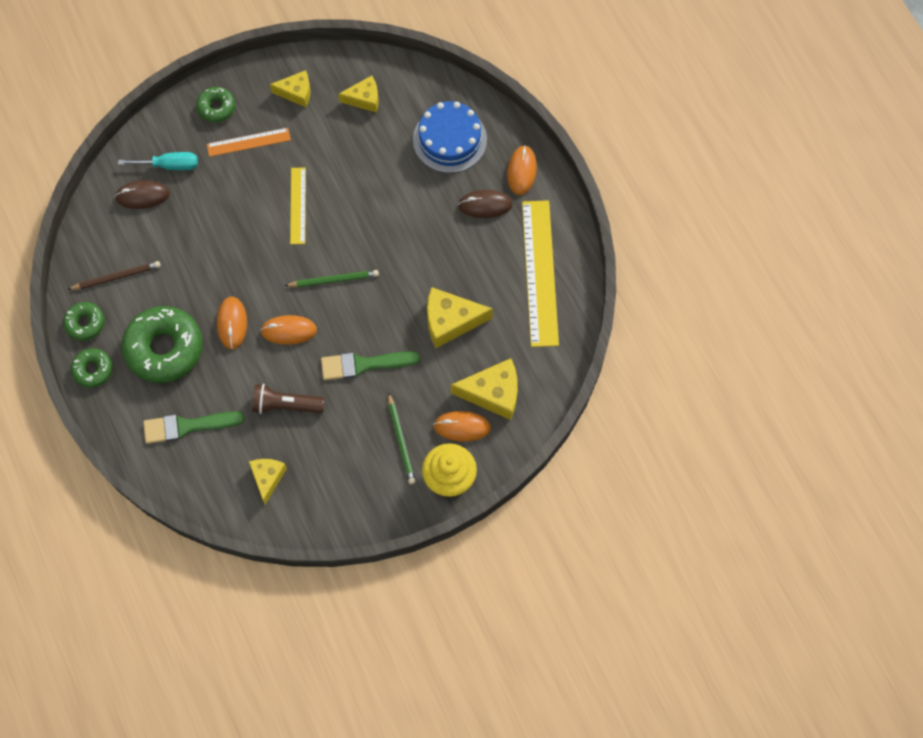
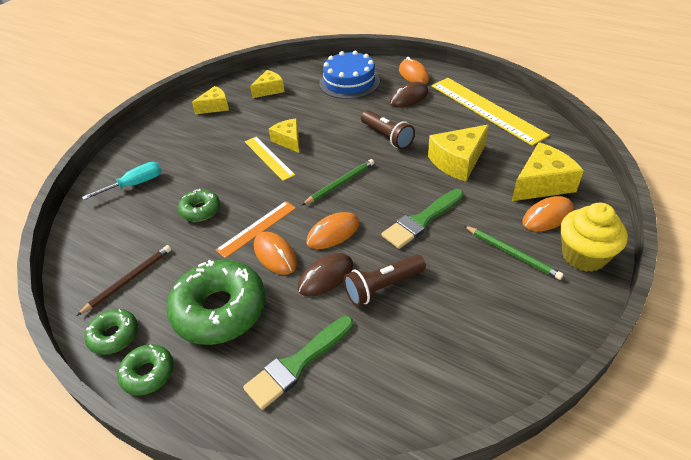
camera: 30 degrees left, 25 degrees down
(142, 196) = (121, 213): brown mouse -> brown mouse (325, 277)
(216, 107) = (155, 138): green donut -> green donut (200, 210)
(248, 142) = (197, 144): orange ruler -> orange ruler (257, 228)
(268, 478) = (425, 359): yellow cheese -> yellow cheese (288, 140)
(418, 248) = (387, 137): none -> brown flashlight

